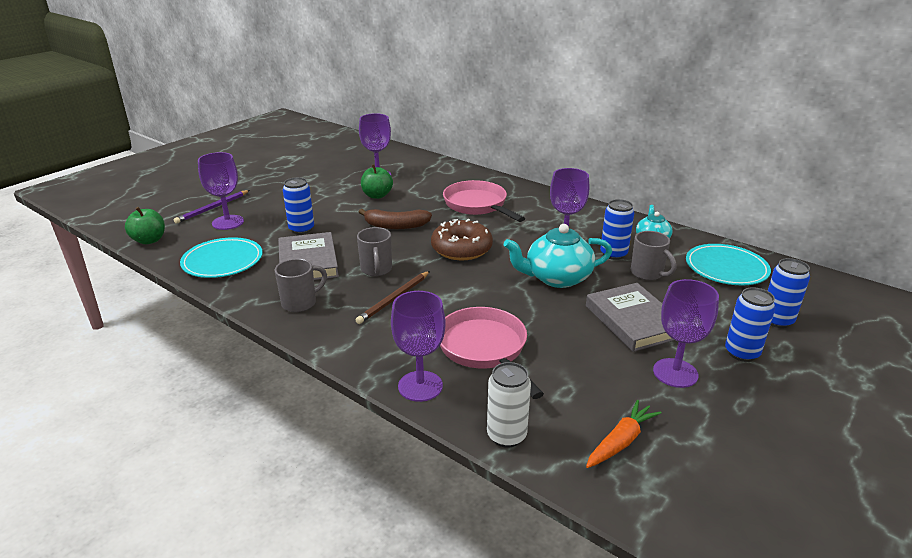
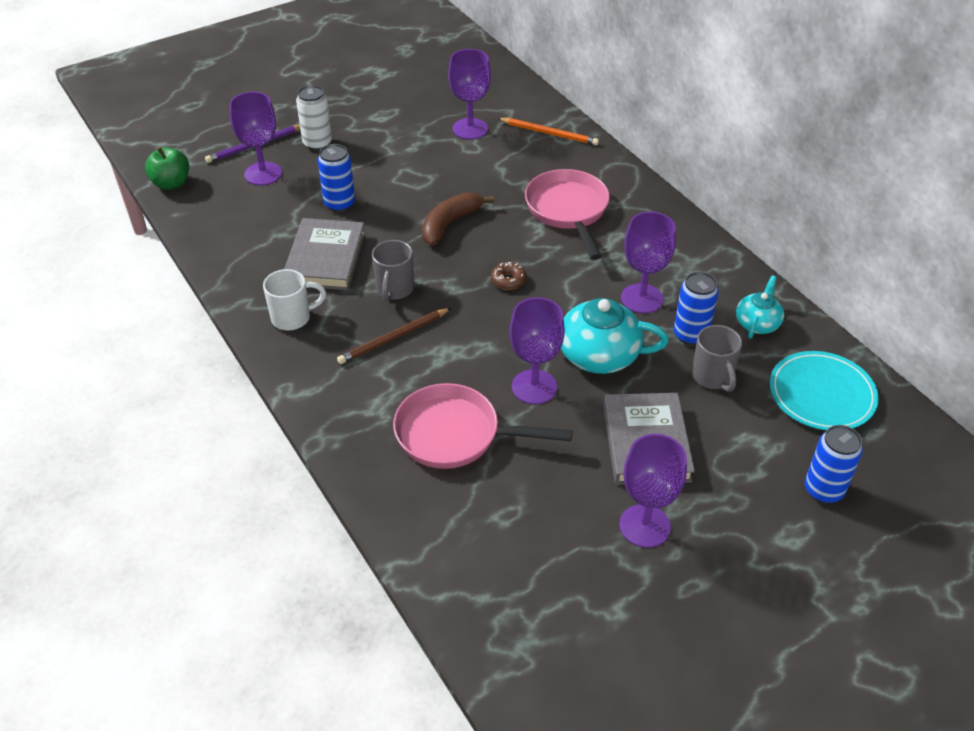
camera: 20 degrees right, 15 degrees up
(222, 261) = (236, 235): turquoise plate -> none
(300, 303) = (293, 318): grey mug -> white mug
(377, 195) = (452, 165): green apple -> none
(396, 226) = (450, 224): brown banana -> brown banana turned 105 degrees clockwise
(420, 386) = (364, 463): purple goblet -> purple goblet (534, 387)
(436, 170) = (549, 133): none -> orange pencil
(461, 249) = (508, 280): brown donut -> brown donut, size x0.46
(485, 349) = (455, 434): pink pan -> pink pan turned 75 degrees counterclockwise
(506, 436) = (417, 547): white can -> white can (317, 143)
(621, 441) = (528, 589): orange carrot -> none
(741, 353) = (742, 522): blue can -> none

